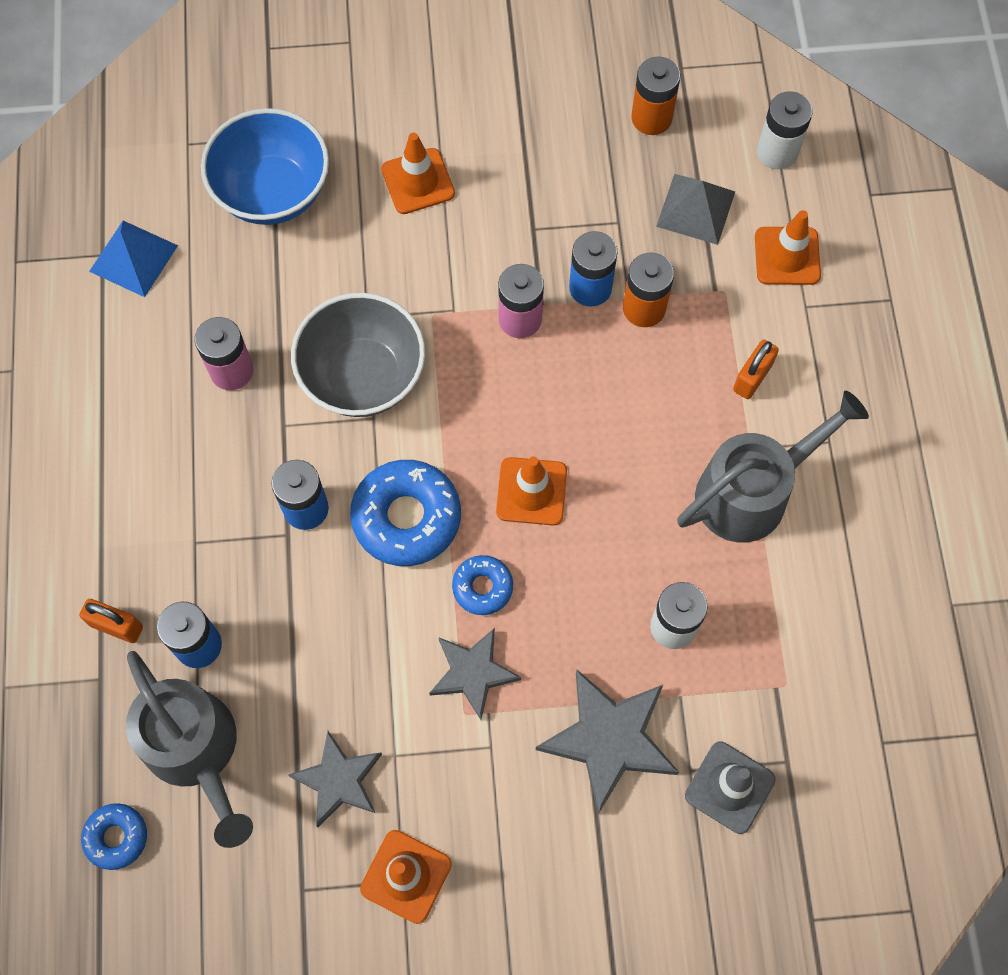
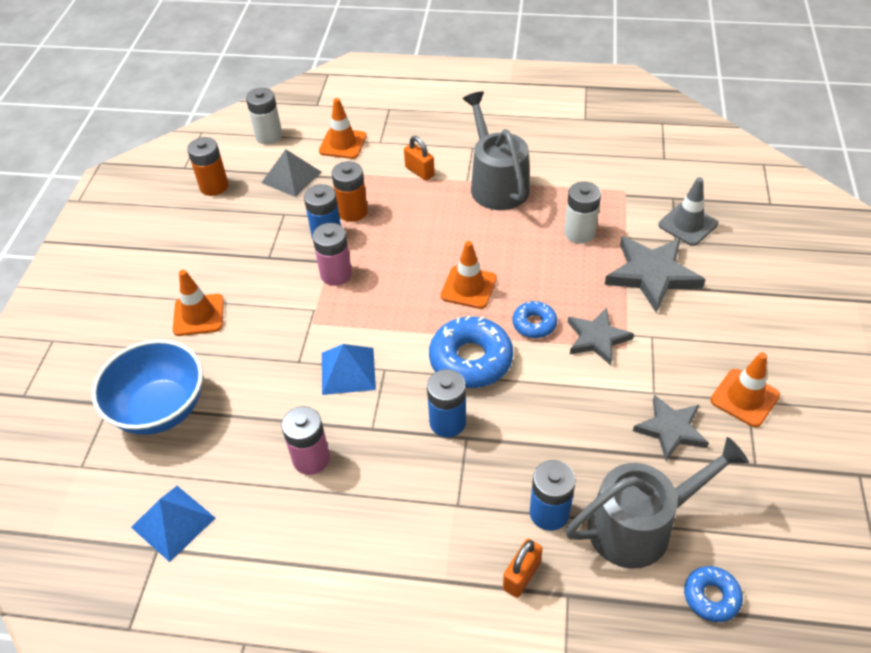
camera: 75 degrees left, 20 degrees down
(363, 376) = (348, 371): grey bowl -> blue pyramid

